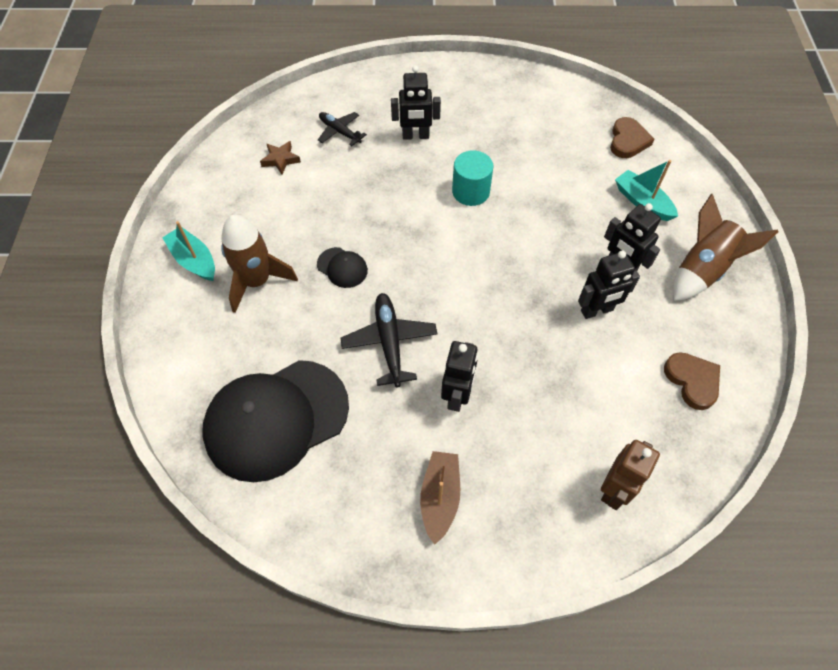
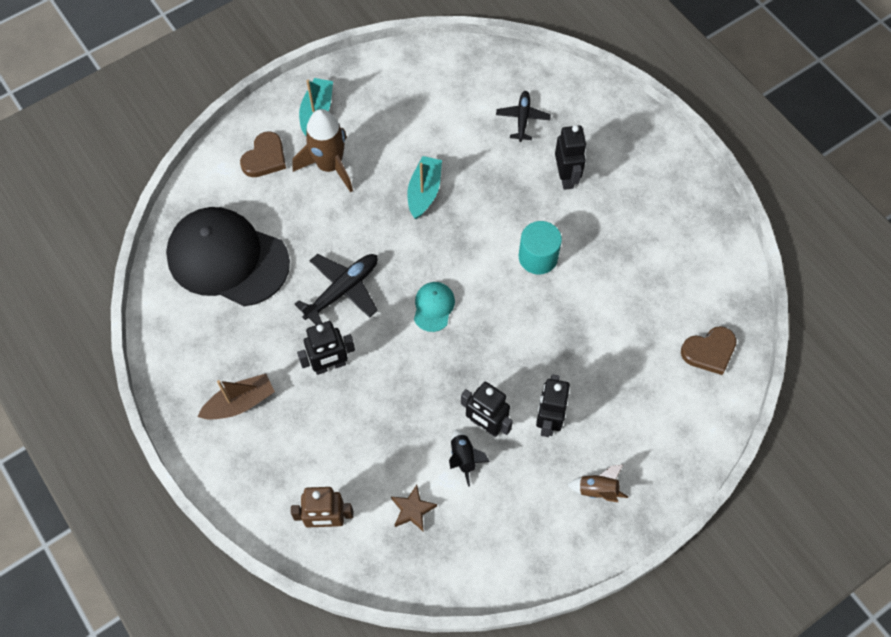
camera: 55 degrees right, 5 degrees up
(280, 160) = (457, 98): brown star -> brown star (412, 510)
(342, 267) = (386, 214): black cap -> none
(415, 136) = (566, 177): black robot -> black robot turned 150 degrees counterclockwise
(460, 284) = (433, 307): none -> turquoise cap
(618, 344) = (464, 458): none -> black rocket
(642, 202) = (639, 402): turquoise boat -> turquoise boat (424, 192)
(692, 381) = (468, 534): brown heart -> brown heart (265, 158)
(702, 269) = (597, 490): brown rocket -> brown rocket, size x0.52

